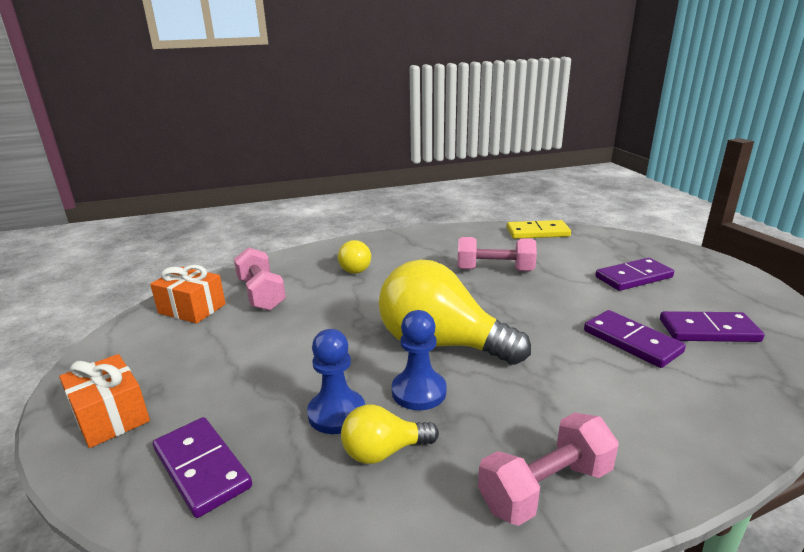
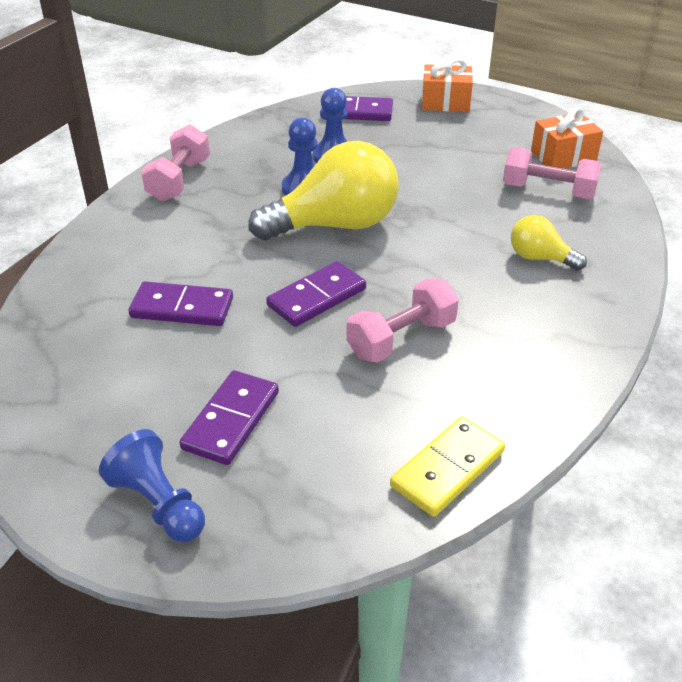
camera: 135 degrees right, 15 degrees up
(383, 451) = (281, 155): yellow light bulb -> none
(694, 266) = (159, 503): none -> blue pawn
(708, 330) = (112, 362): purple domino -> purple domino (317, 297)

